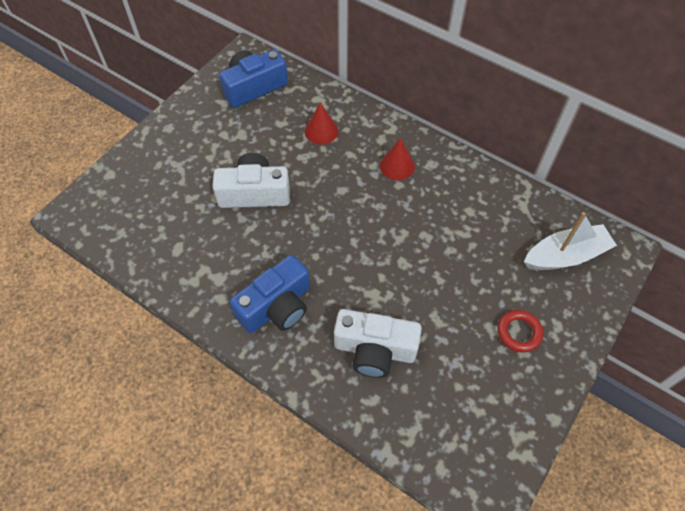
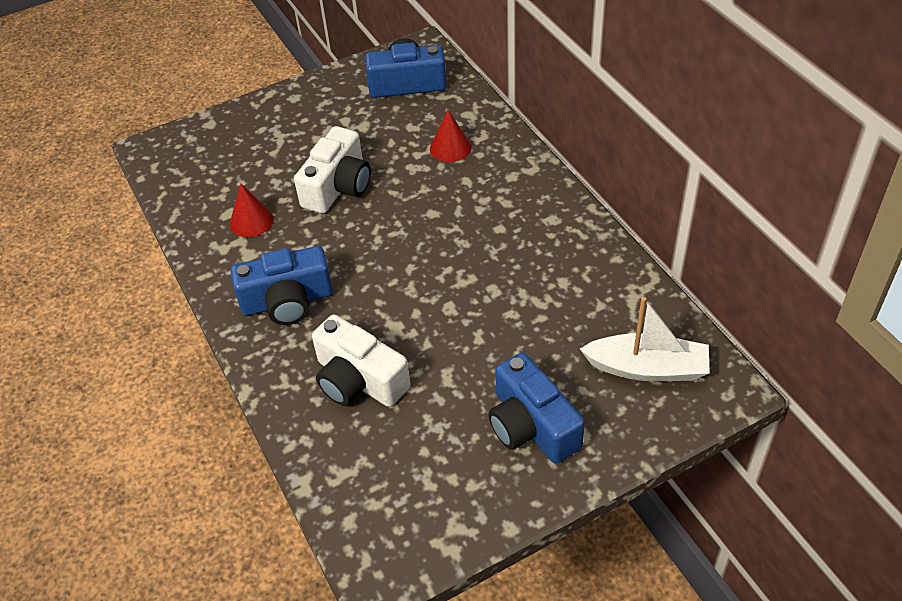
camera: 30 degrees right, 10 degrees down
(254, 193) = (338, 186): white camera -> white camera turned 90 degrees clockwise
(397, 166) = (511, 208): red cone -> red cone (251, 221)
(519, 332) = (531, 425): red ring -> blue camera

